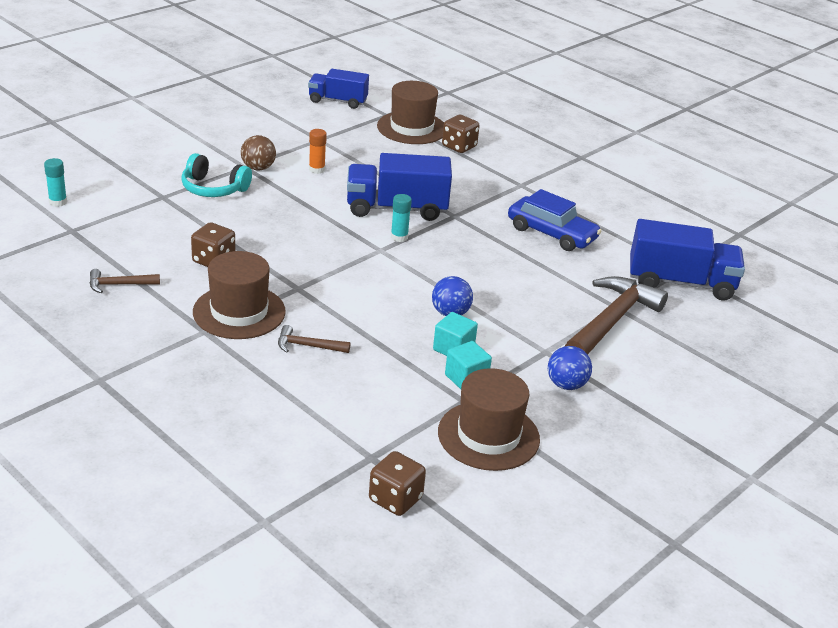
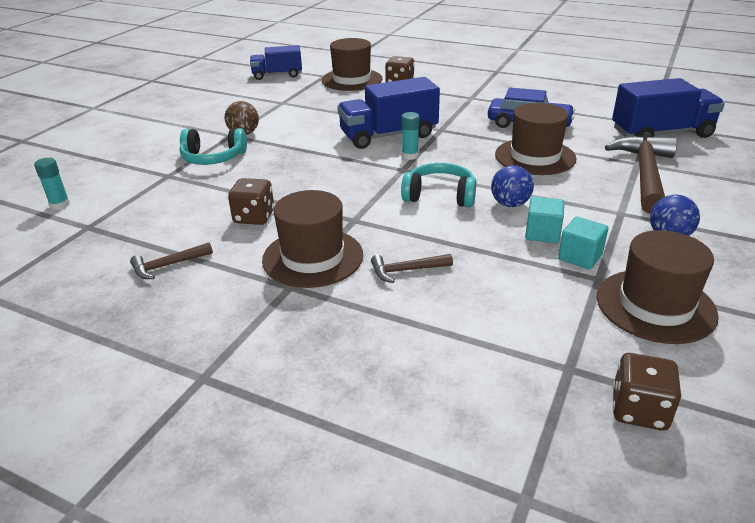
camera: 15 degrees left, 0 degrees up
(316, 169) = (297, 123): orange glue stick -> none
(393, 287) = (440, 196): none -> turquoise headphones
(521, 272) = (535, 157): none -> brown hat

